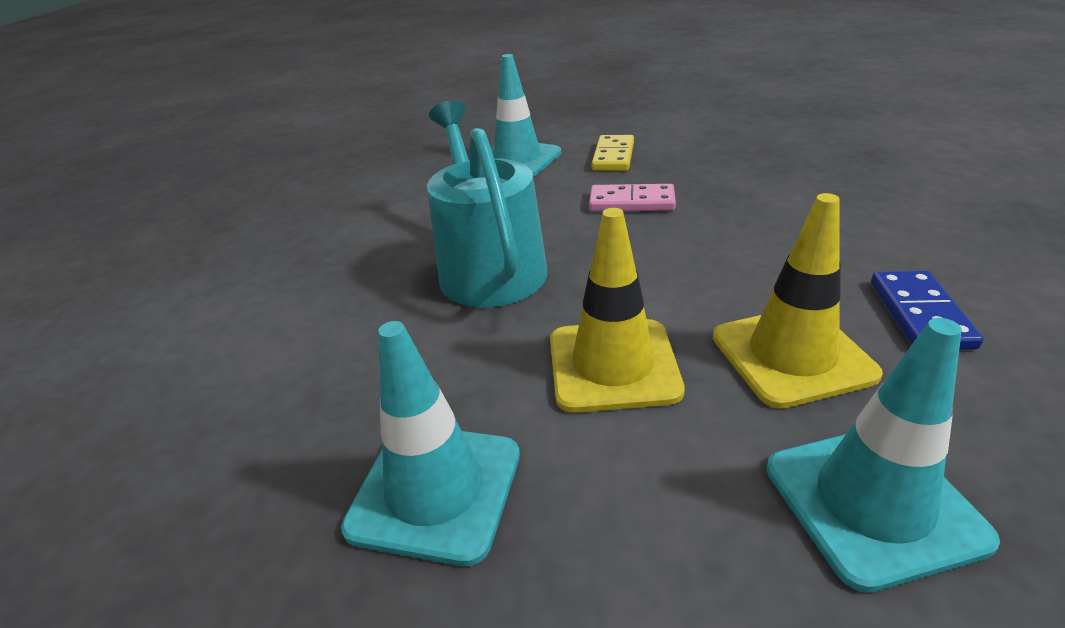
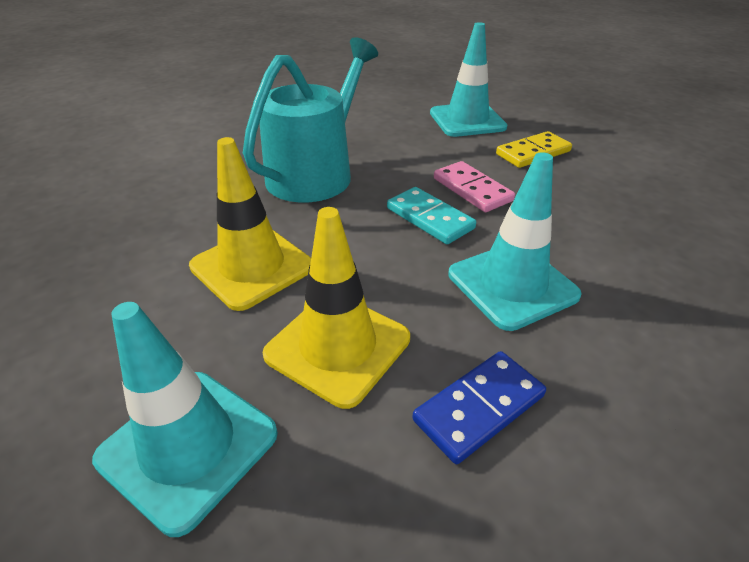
camera: 45 degrees right, 5 degrees up
(435, 490) = (92, 253): turquoise traffic cone -> turquoise traffic cone (512, 285)
(650, 238) = (429, 218): none -> turquoise domino

